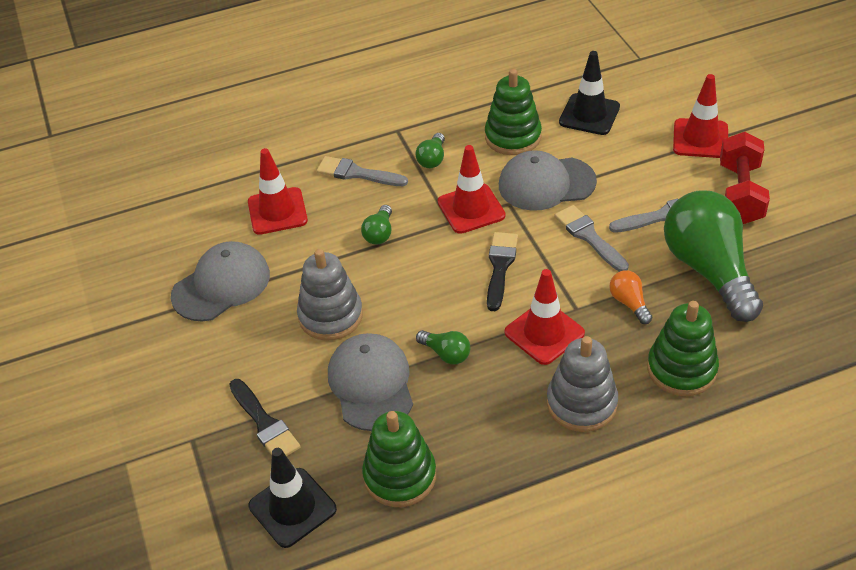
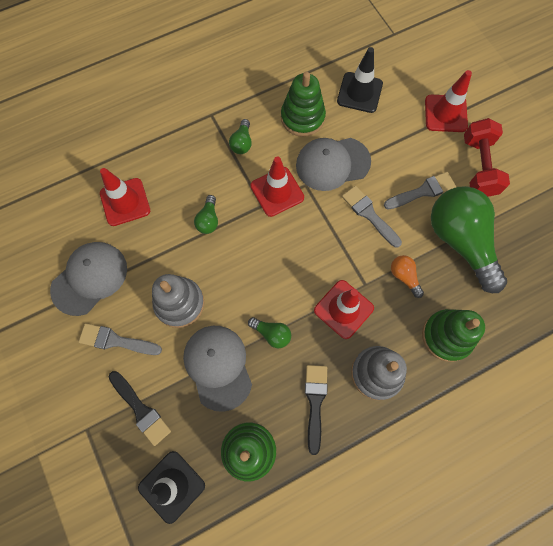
camera: 10 degrees left, 25 degrees up
(357, 173) = (184, 160): grey brush -> grey brush (116, 341)
(500, 267) = (305, 248): black brush -> black brush (315, 402)

